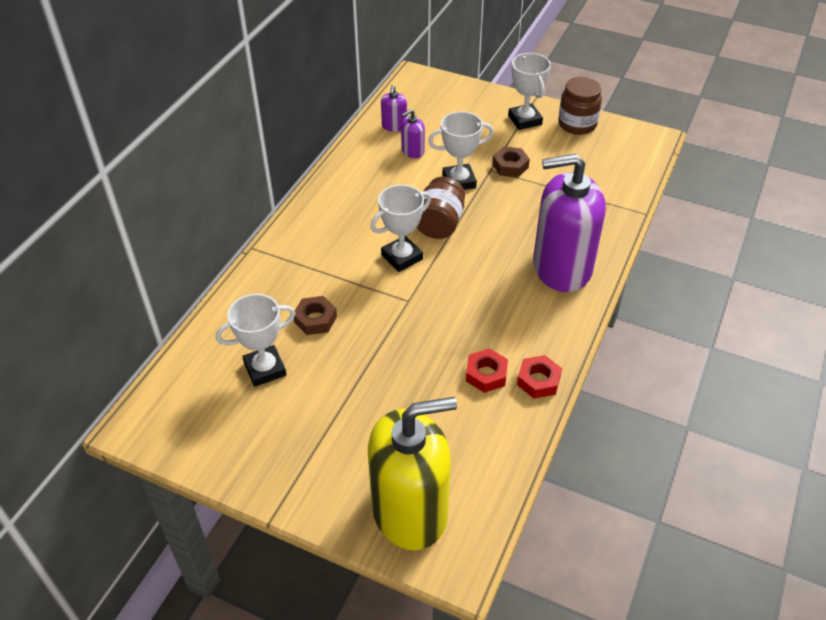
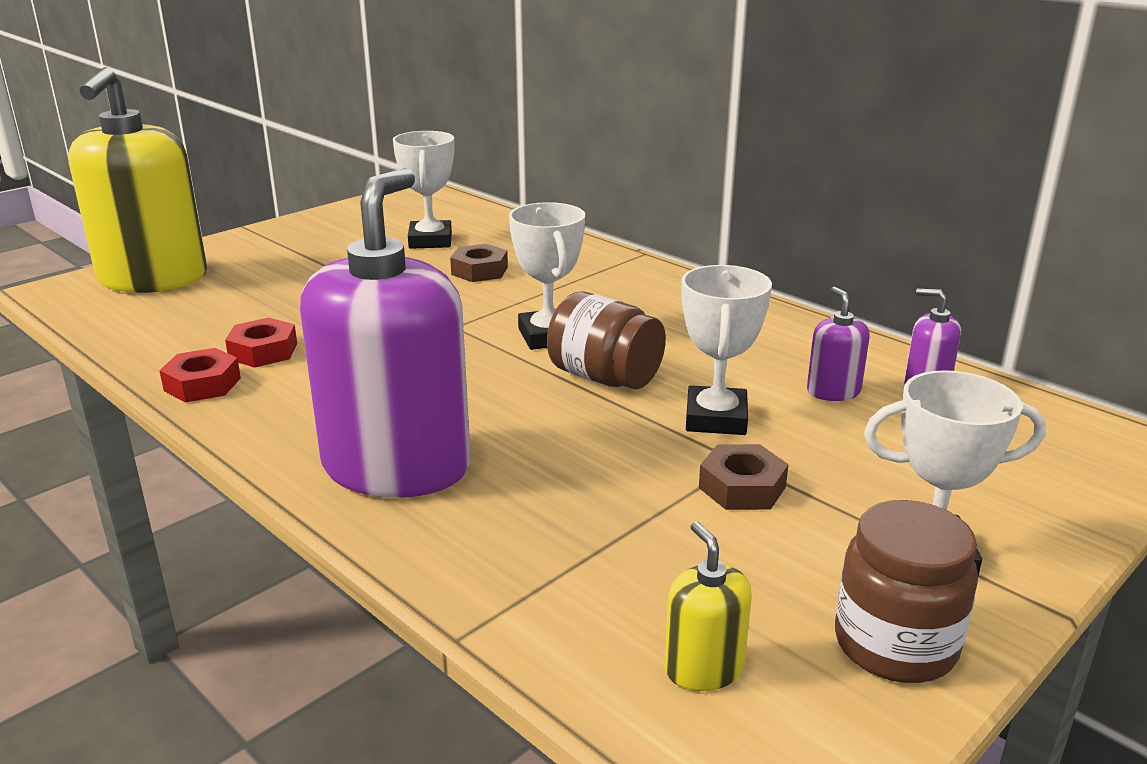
camera: 110 degrees right, 20 degrees down
(616, 159) = (703, 668): none -> yellow soap dispenser

